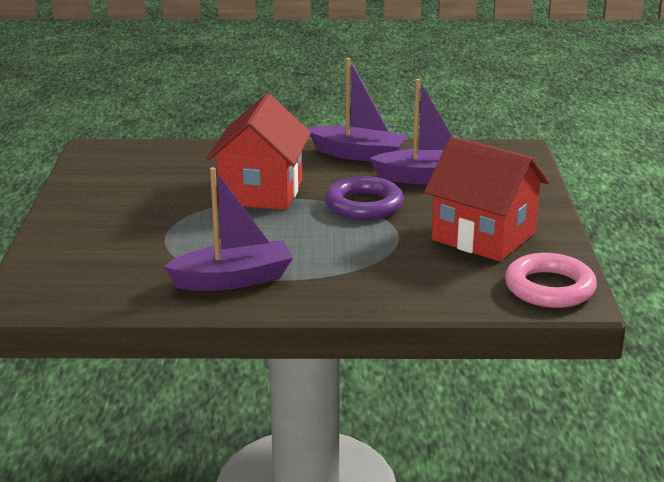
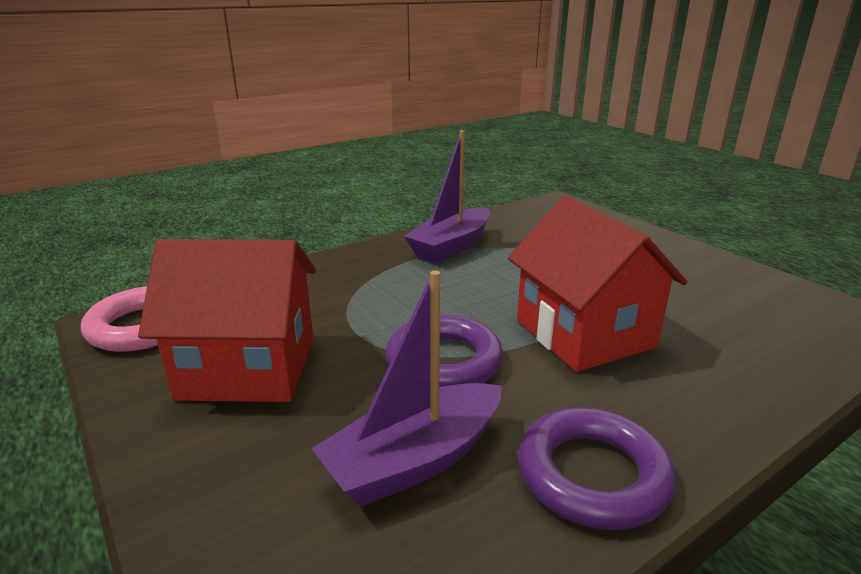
camera: 145 degrees right, 0 degrees up
(358, 154) = (592, 475): purple boat -> purple ring

